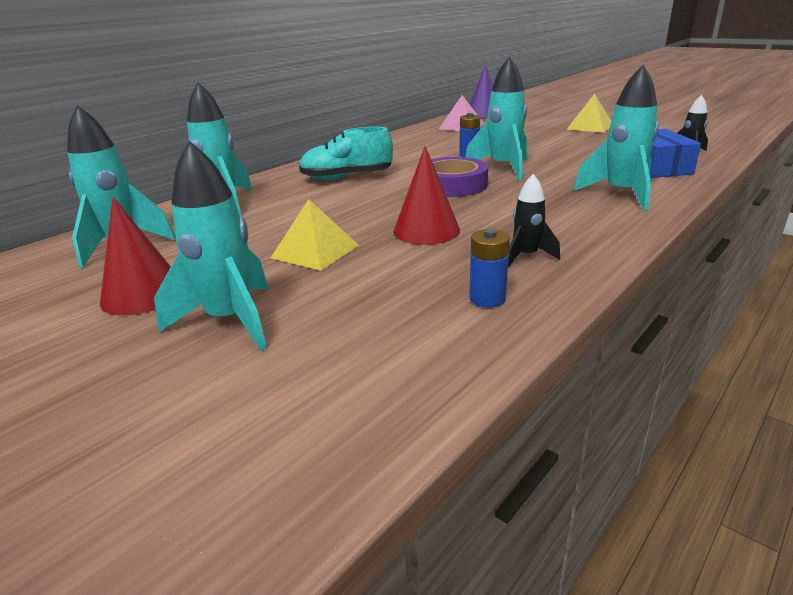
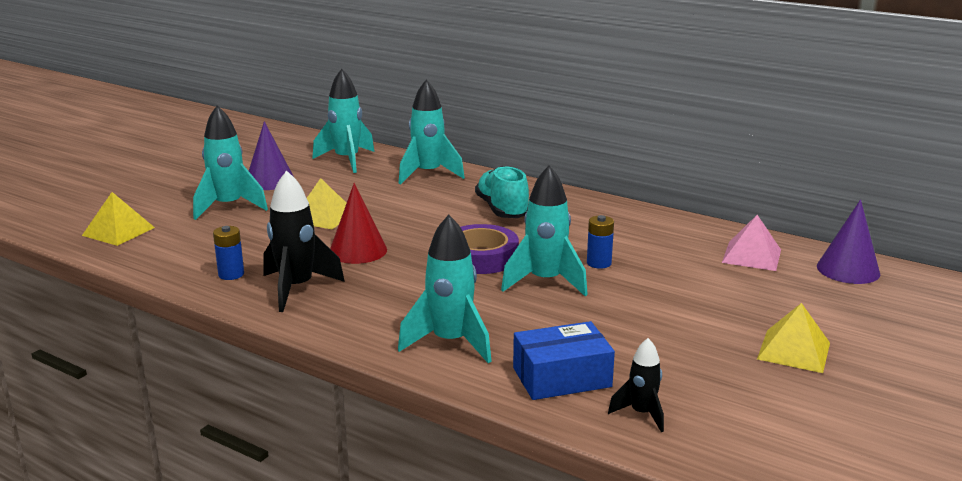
camera: 80 degrees right, 5 degrees down
(143, 294) = (270, 181): red cone -> purple cone
(274, 437) = (118, 231): none -> yellow pyramid
(526, 256) = (297, 288): black rocket -> black rocket, size x1.79

